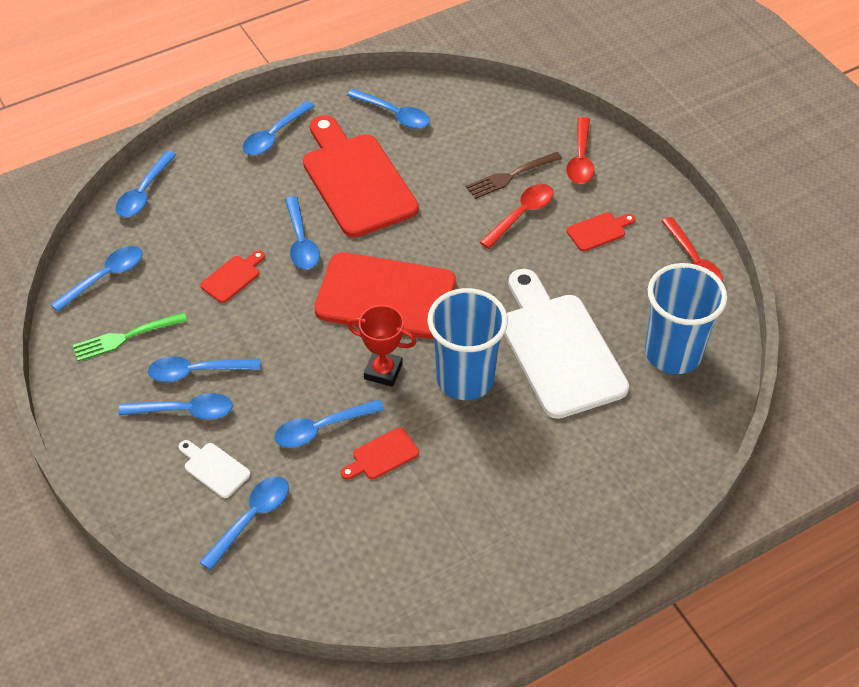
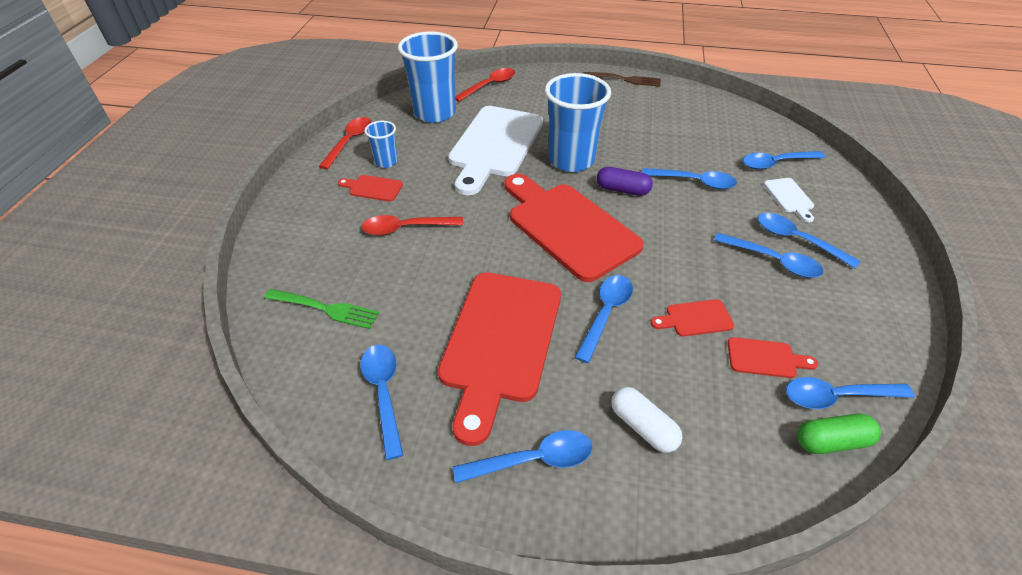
camera: 140 degrees left, 5 degrees down
(100, 245) = (831, 441): none -> green capsule
(126, 337) = (831, 322): green fork -> green fork (324, 309)
(144, 192) = (746, 484): blue spoon -> none
(223, 187) = (643, 426): none -> white capsule
(382, 455) = (664, 152): red cutting board -> red cutting board (765, 358)
(383, 371) = (622, 190): red trophy -> purple capsule
(511, 176) = (370, 261): brown fork -> brown fork (624, 79)
(580, 159) = (303, 241): red spoon -> red spoon (489, 86)
(628, 263) = (386, 162): none -> blue cup

